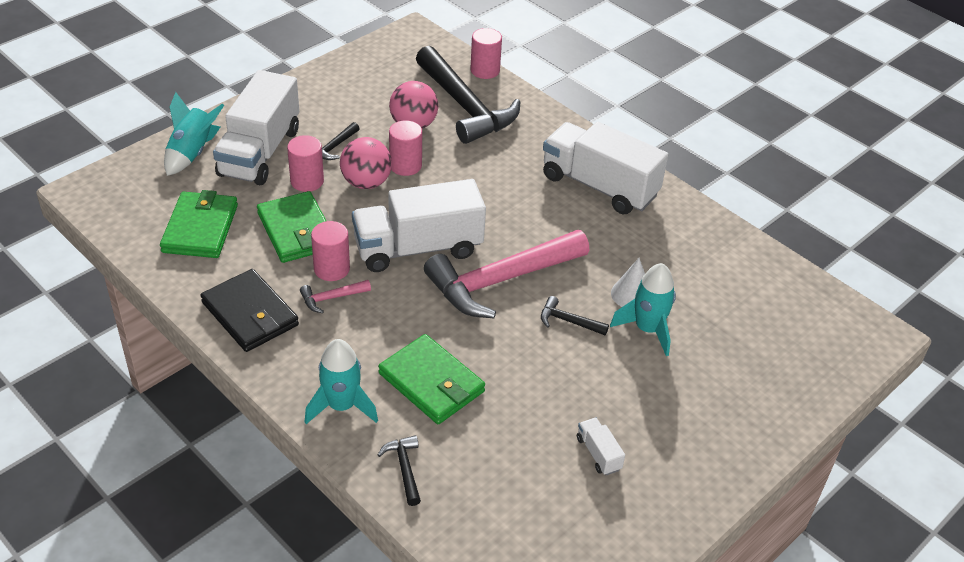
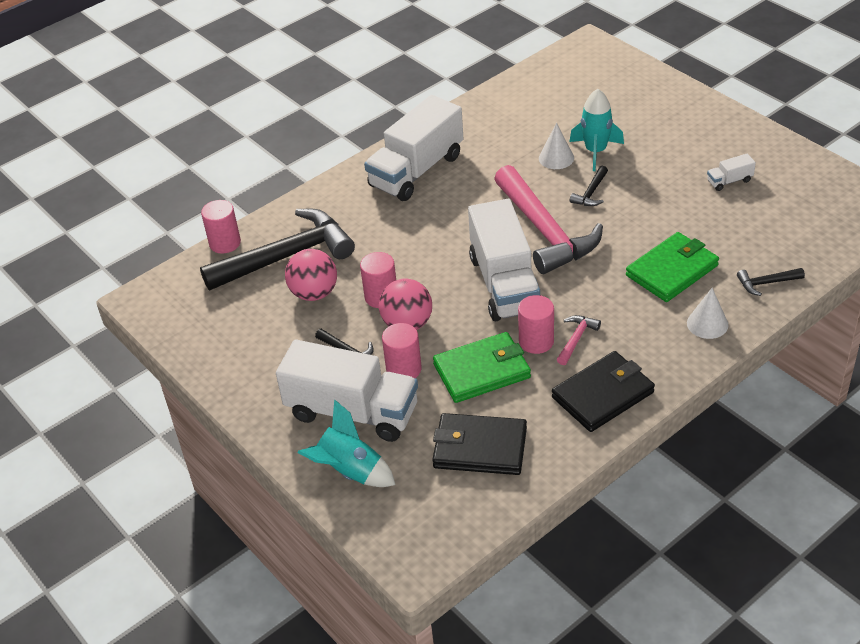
camera: 80 degrees left, 0 degrees up
(200, 228) = (480, 448): green wallet -> black wallet
(331, 298) = (576, 339): pink hammer -> pink hammer turned 135 degrees counterclockwise
(341, 406) = (707, 324): turquoise rocket -> white cone

